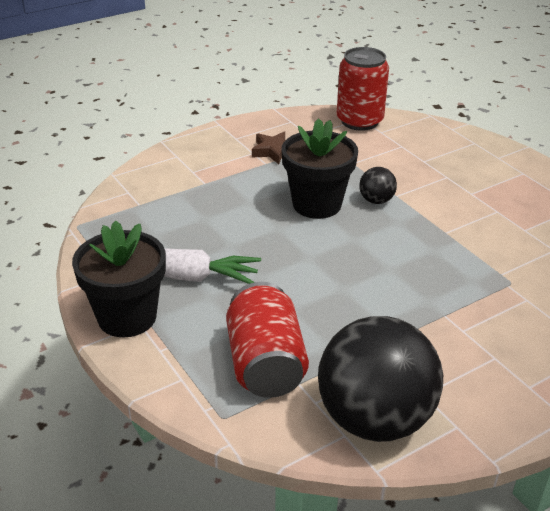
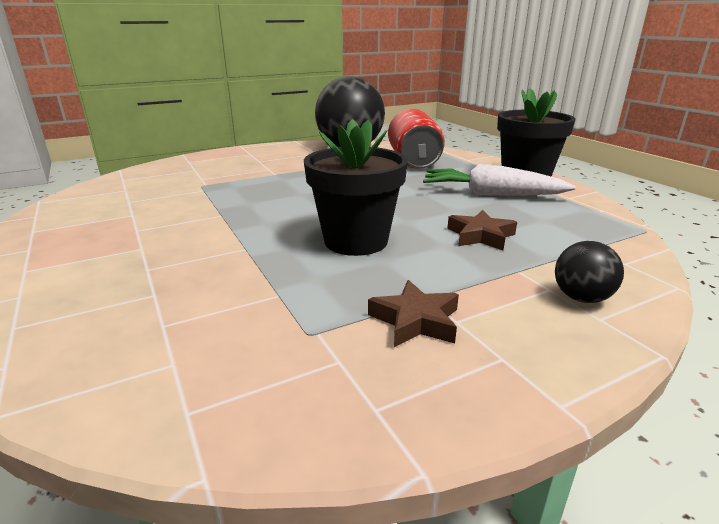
camera: 175 degrees left, 10 degrees down
(219, 213) = (480, 236): none -> brown star
(359, 121) = (199, 399): red can -> none
(376, 200) = (276, 243): black ball -> black ball (581, 298)

